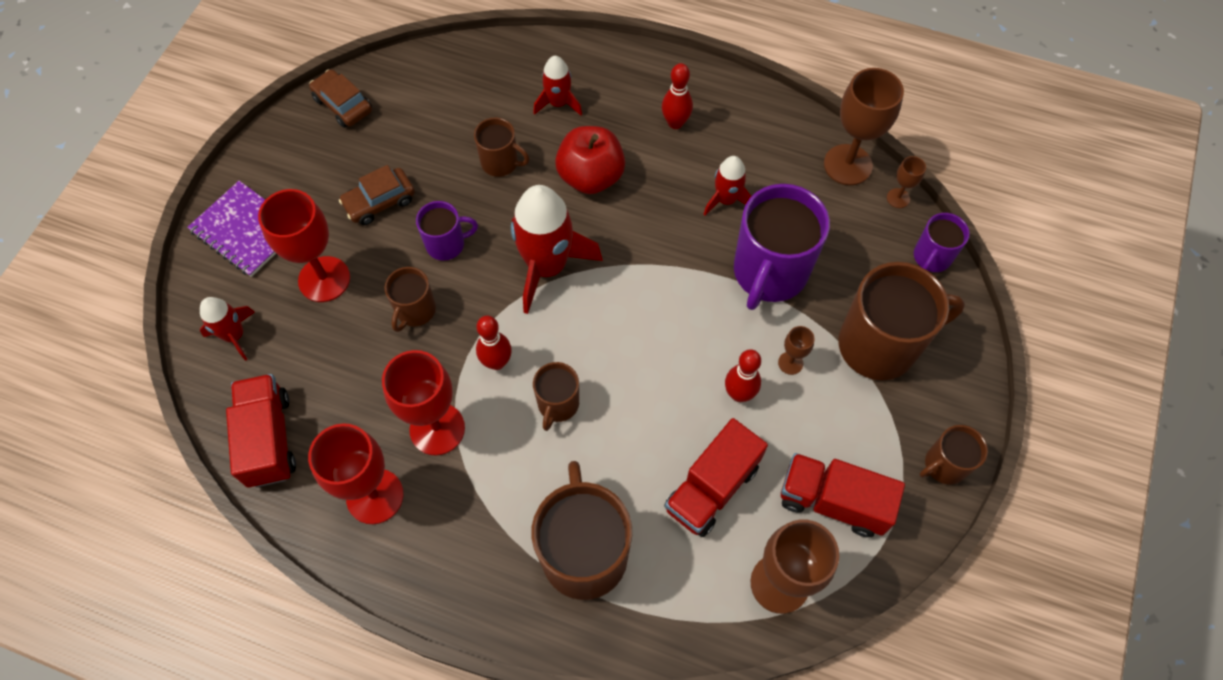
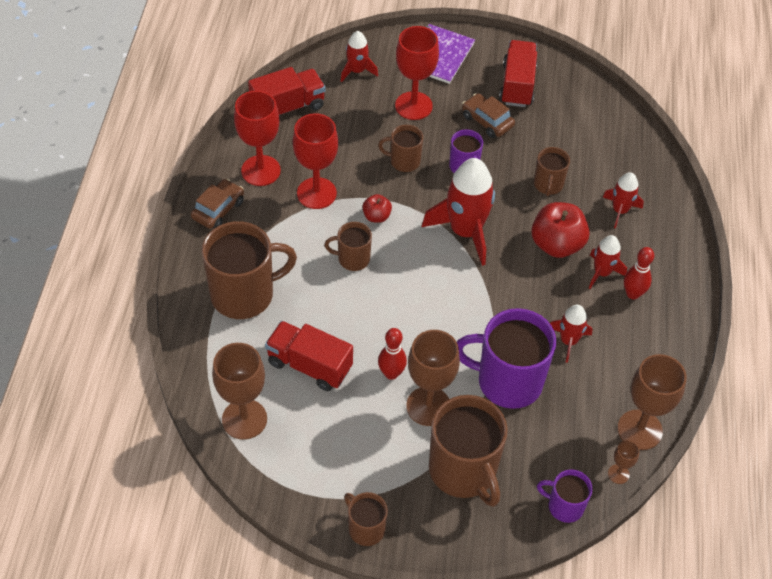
camera: 75 degrees right, 10 degrees down
(343, 105) = (564, 80): brown car -> brown car (218, 209)
(497, 362) = (376, 216): red bowling pin -> red apple
(640, 144) = (602, 273): none -> red rocket
(790, 363) = (428, 406): brown goblet -> brown goblet, size x2.13
(832, 501) = (316, 448): red truck -> red truck (517, 85)

